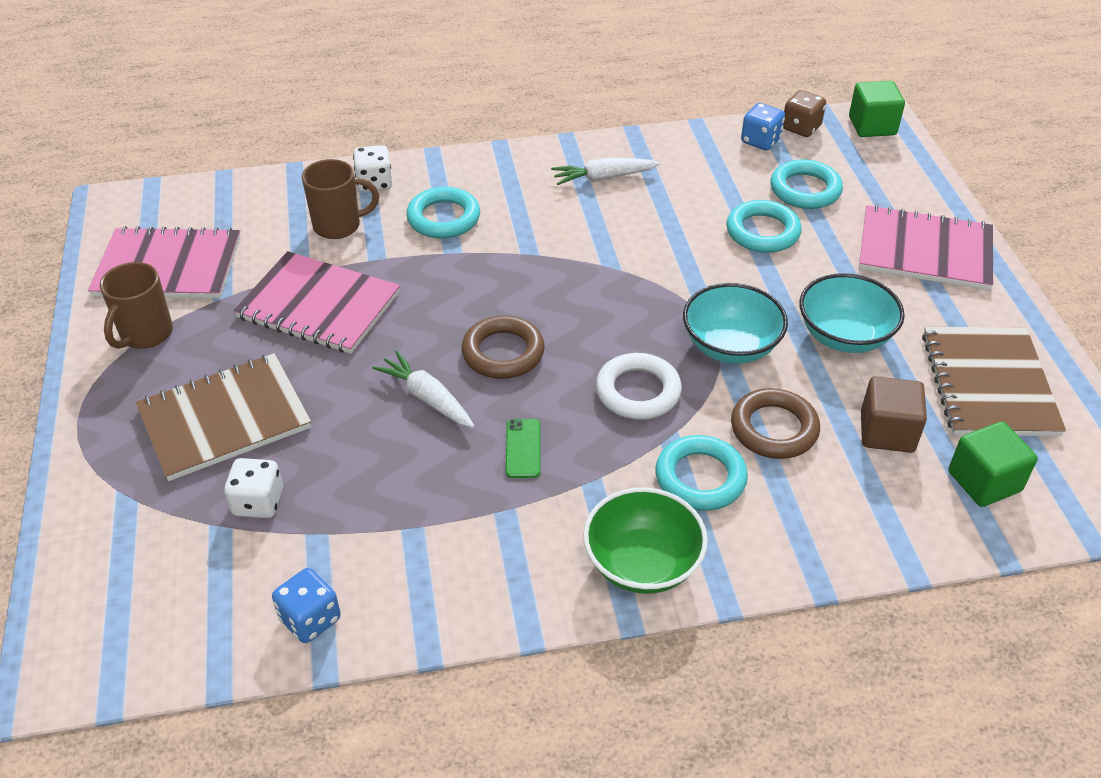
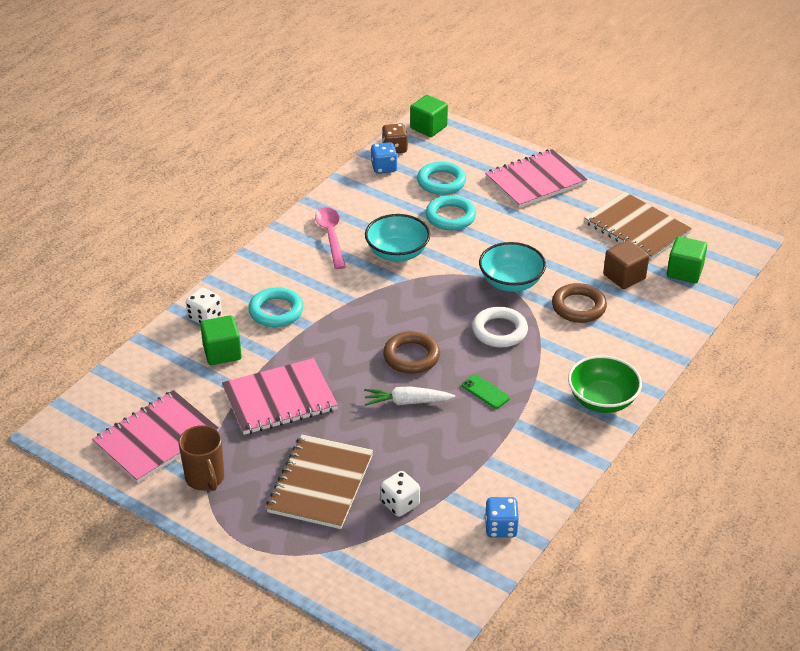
camera: 45 degrees left, 5 degrees down
(339, 226) = (222, 352): brown mug -> green cube
(604, 178) = (331, 236): white carrot -> pink spoon
(700, 478) = (577, 349): turquoise ring -> none
(844, 336) = (553, 245): turquoise bowl -> turquoise bowl (397, 253)

